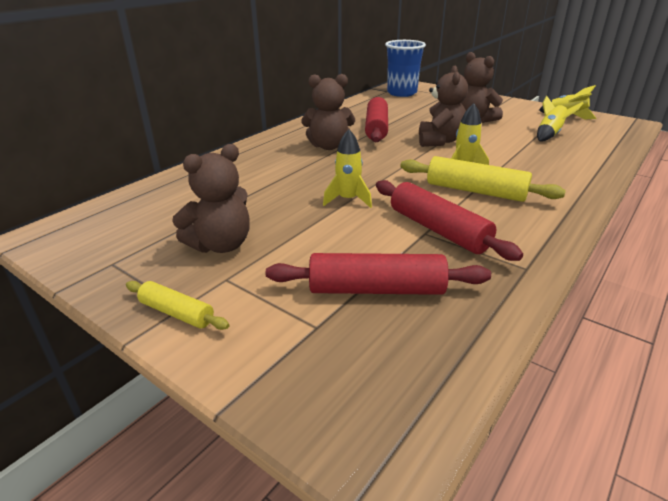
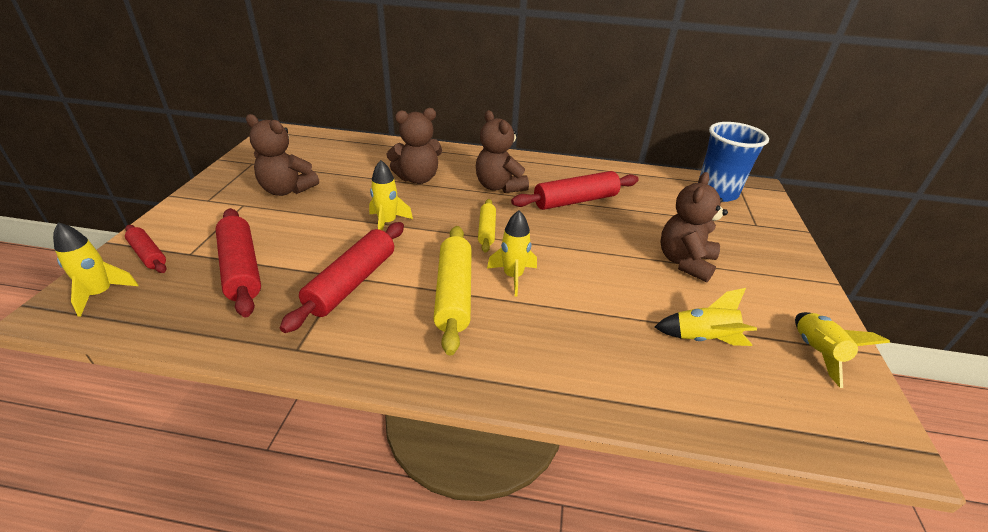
camera: 60 degrees right, 5 degrees up
(177, 313) = (200, 200): yellow rolling pin -> yellow rolling pin (486, 230)
(292, 364) = (148, 254): none -> red rolling pin
(368, 410) = (101, 294): none -> yellow rocket
(439, 141) = (578, 247): brown teddy bear -> brown teddy bear (418, 178)

